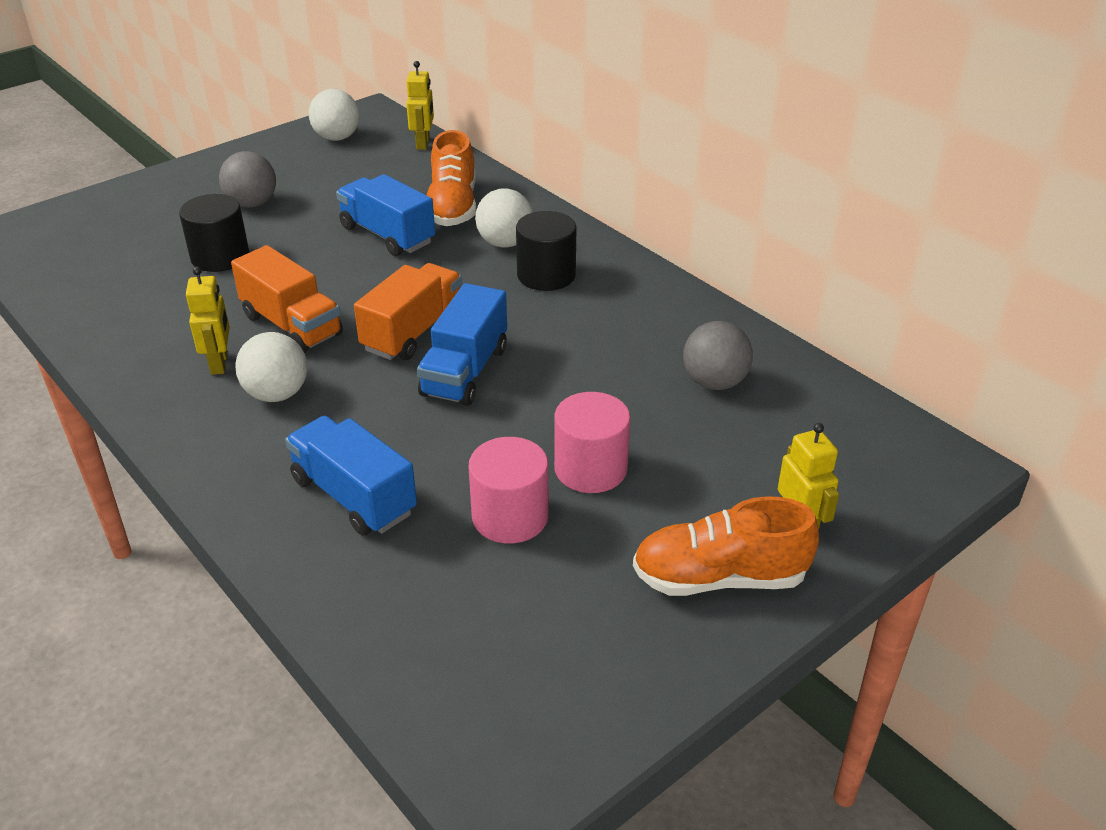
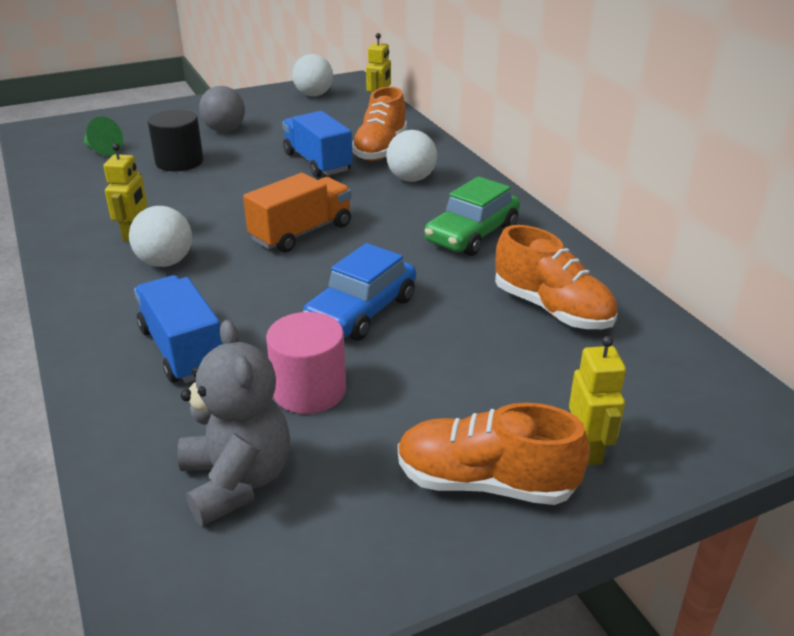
camera: 15 degrees right, 5 degrees down
(112, 253) = (102, 150): none -> green cone
(292, 325) = (206, 215): orange truck -> none
(465, 371) = (329, 268): blue truck -> none
(484, 625) = (237, 481): none -> grey teddy bear
(523, 418) = (361, 311): none -> blue car
(546, 275) = (435, 206): black cylinder -> none
(590, 469) = (403, 362): pink cylinder -> none
(600, 306) = (472, 234): none -> green car
(714, 382) = (552, 309): grey ball -> orange shoe

